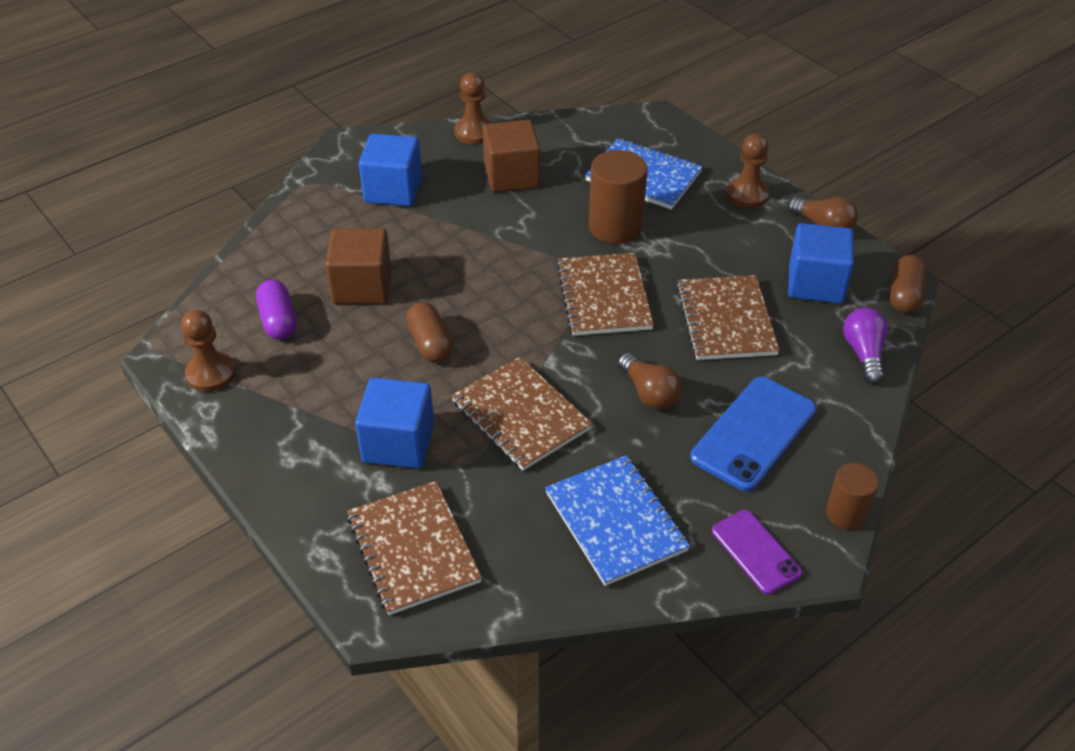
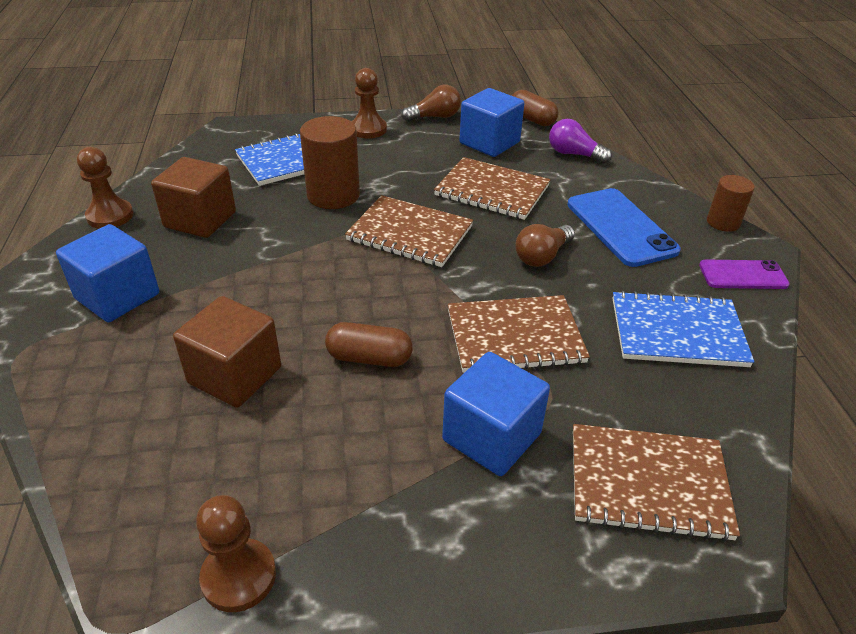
camera: 60 degrees left, 5 degrees down
(278, 321) = (213, 469): purple capsule -> none
(649, 393) = (542, 256): brown light bulb -> brown light bulb turned 135 degrees clockwise

